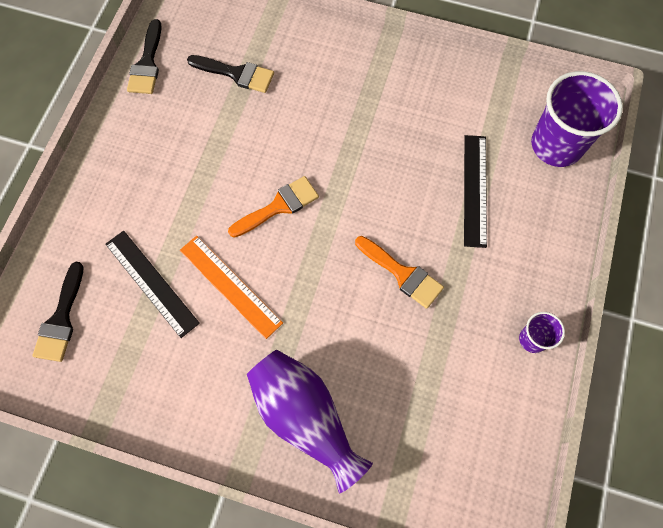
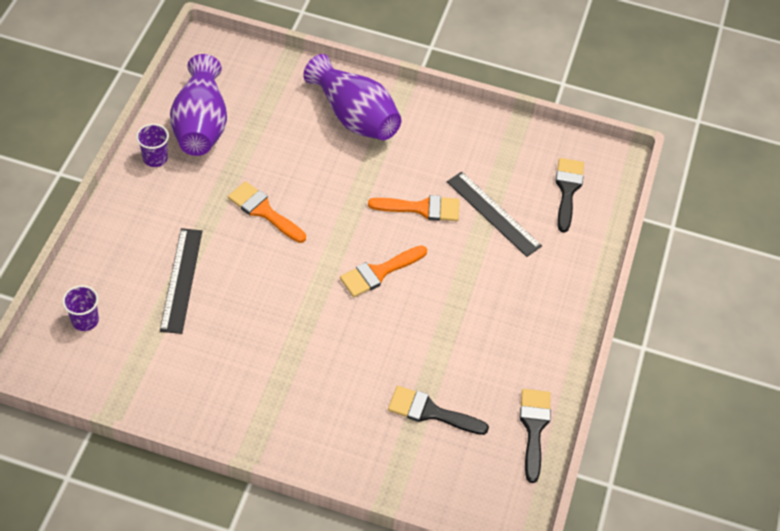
camera: 175 degrees right, 15 degrees down
(230, 286) = (421, 208): orange ruler -> orange brush
(489, 393) = (201, 124): none -> purple vase
(556, 145) = (85, 320): purple cup -> purple cup, size x0.48

